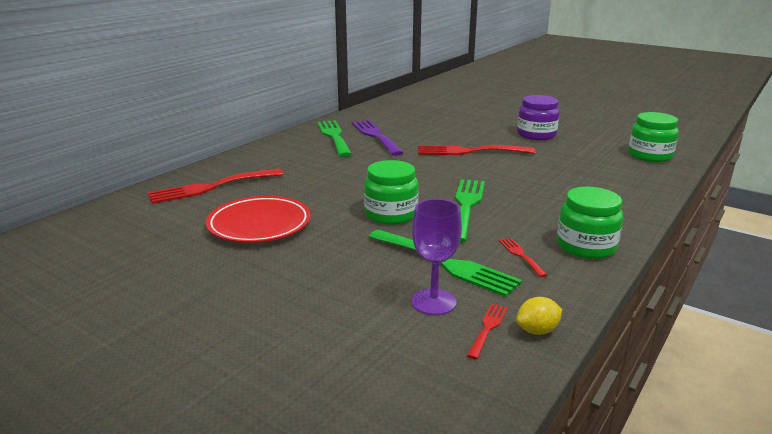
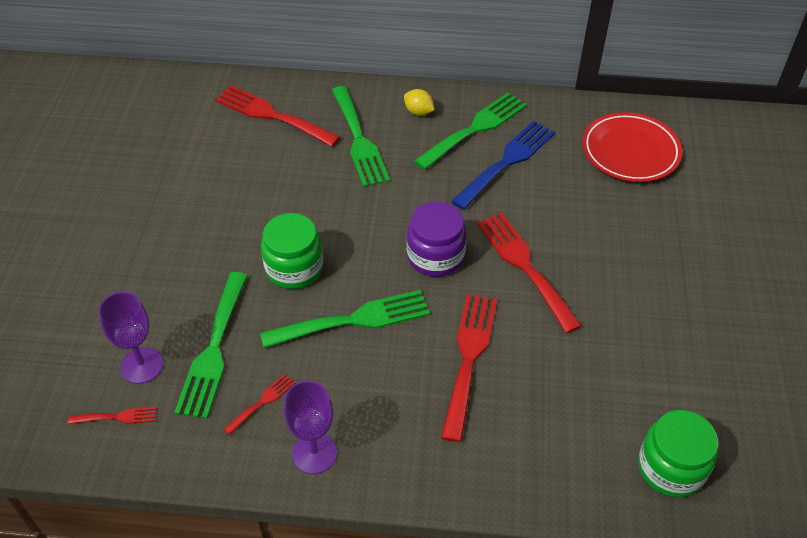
camera: 60 degrees right, 25 degrees up
(259, 225) = (216, 189): red plate -> red plate (630, 151)
(290, 167) = (359, 140): none -> green fork
(375, 136) = (507, 161): purple fork -> blue fork
(532, 181) = (469, 358): none -> red fork
(536, 135) = (651, 314): purple jar -> purple jar (435, 256)
(537, 330) = (128, 453): yellow lemon -> yellow lemon (418, 112)
(586, 246) = (314, 453): green jar -> purple goblet

